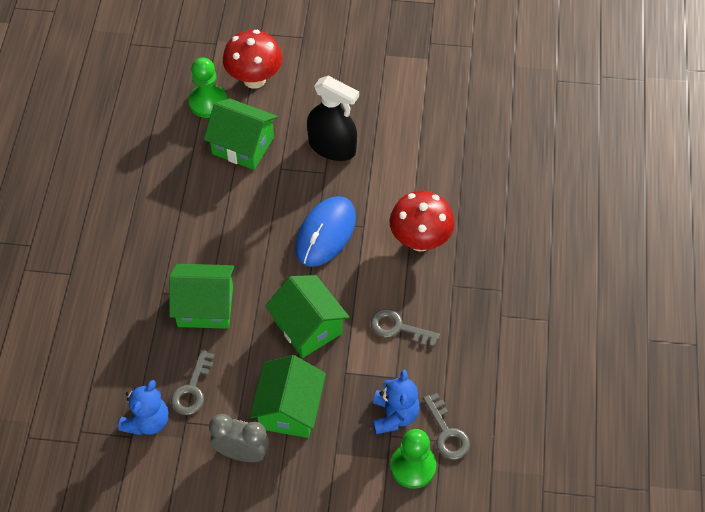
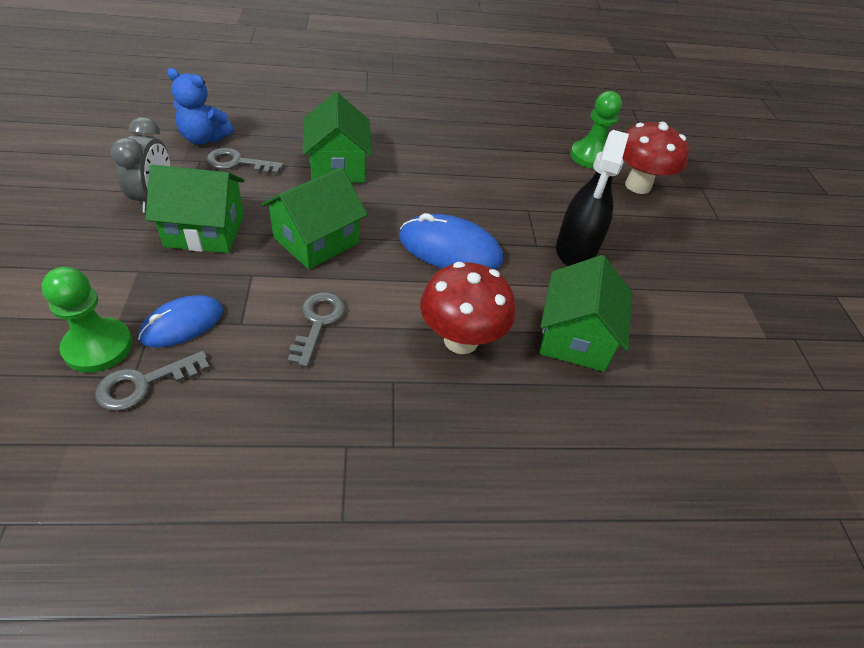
camera: 75 degrees right, 10 degrees down
(243, 145) = (547, 182): green house -> green house (575, 337)
(394, 415) = (182, 324): blue teddy bear -> blue mouse

